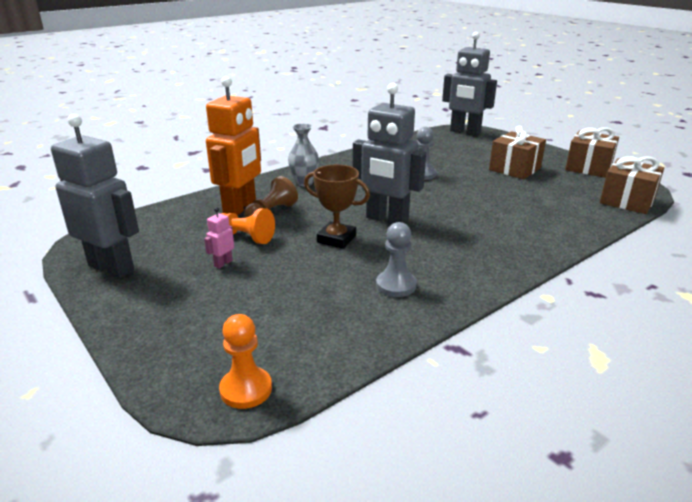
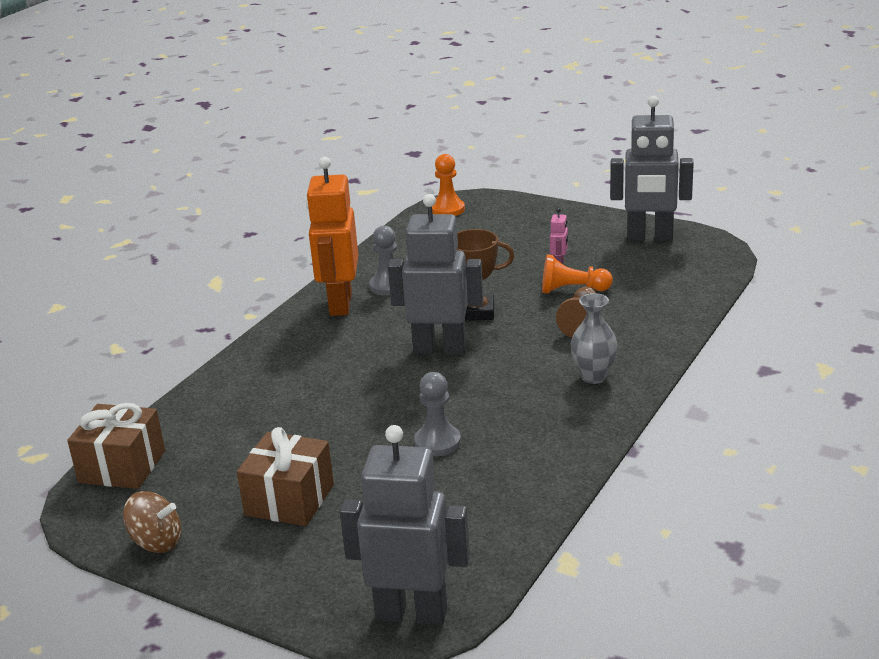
camera: 160 degrees right, 0 degrees up
(240, 208) = (624, 318): orange robot -> orange robot (340, 304)
(588, 168) = (157, 542): brown gift -> brown spinning top

